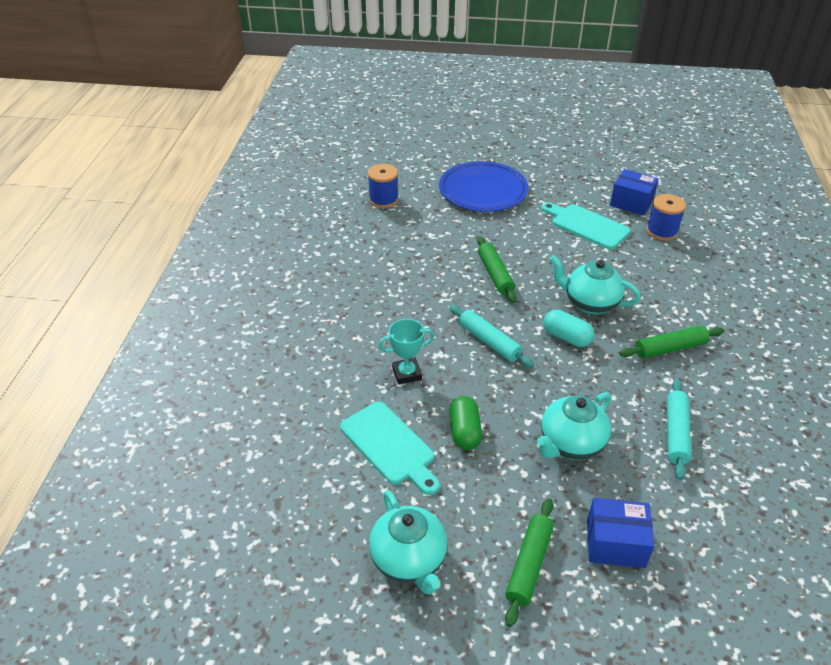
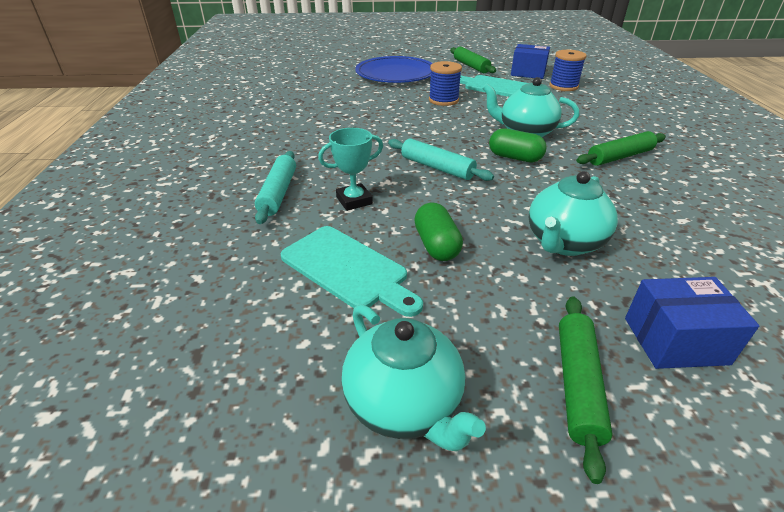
camera: 10 degrees left, 5 degrees down
(383, 200) = (305, 84): blue spool -> blue spool (443, 100)
(495, 274) = (425, 121): green rolling pin -> green rolling pin (471, 66)
(566, 337) = (515, 158): turquoise capsule -> green capsule
(676, 433) = (671, 221): turquoise rolling pin -> turquoise rolling pin (278, 193)

